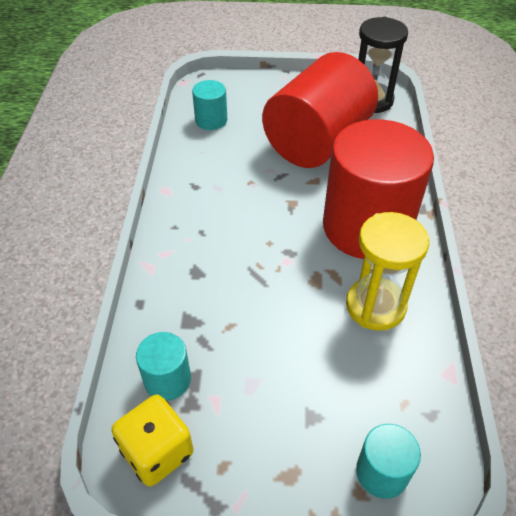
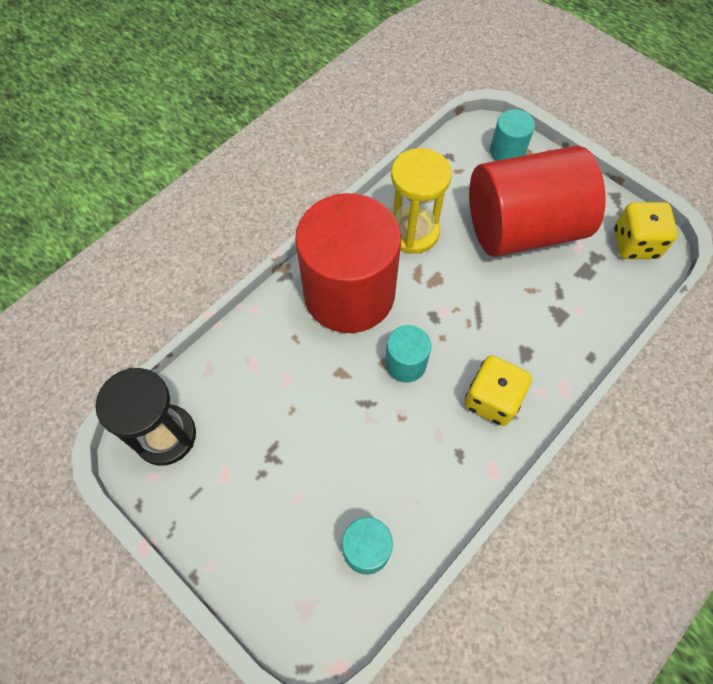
camera: 140 degrees left, 15 degrees up
(167, 379) = (603, 282): turquoise cylinder -> turquoise cylinder (405, 363)
(198, 226) = (492, 399): none -> yellow dice
(317, 141) = (287, 420): red cylinder -> red cylinder (522, 228)

